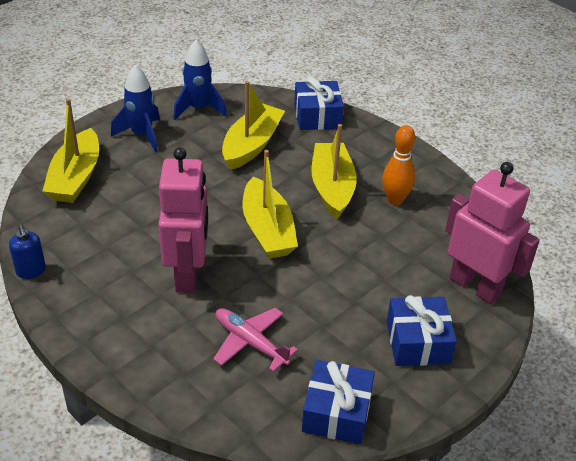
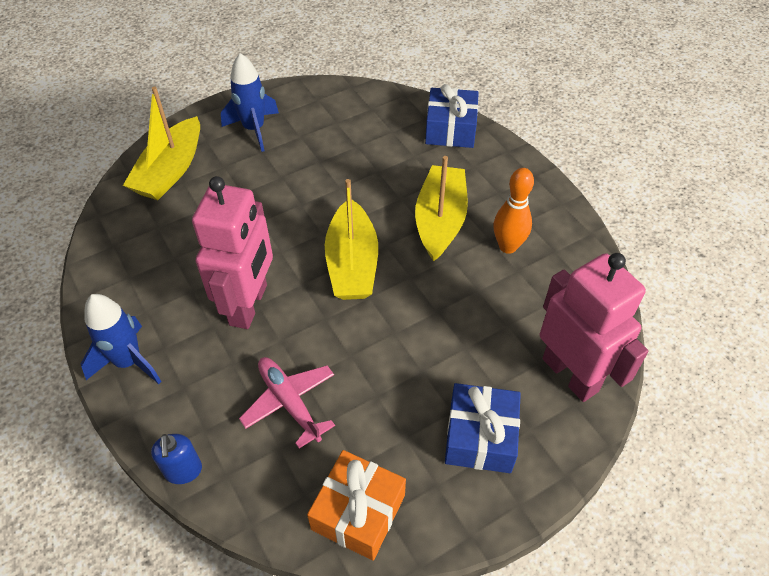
camera: 15 degrees right, 10 degrees up
(31, 271) = (90, 275): blue soap dispenser -> blue soap dispenser (183, 471)
(198, 109) = (323, 105): blue rocket -> blue rocket (128, 362)
(251, 145) = (367, 156): yellow boat -> none
(336, 412) = (358, 512): blue gift -> orange gift

